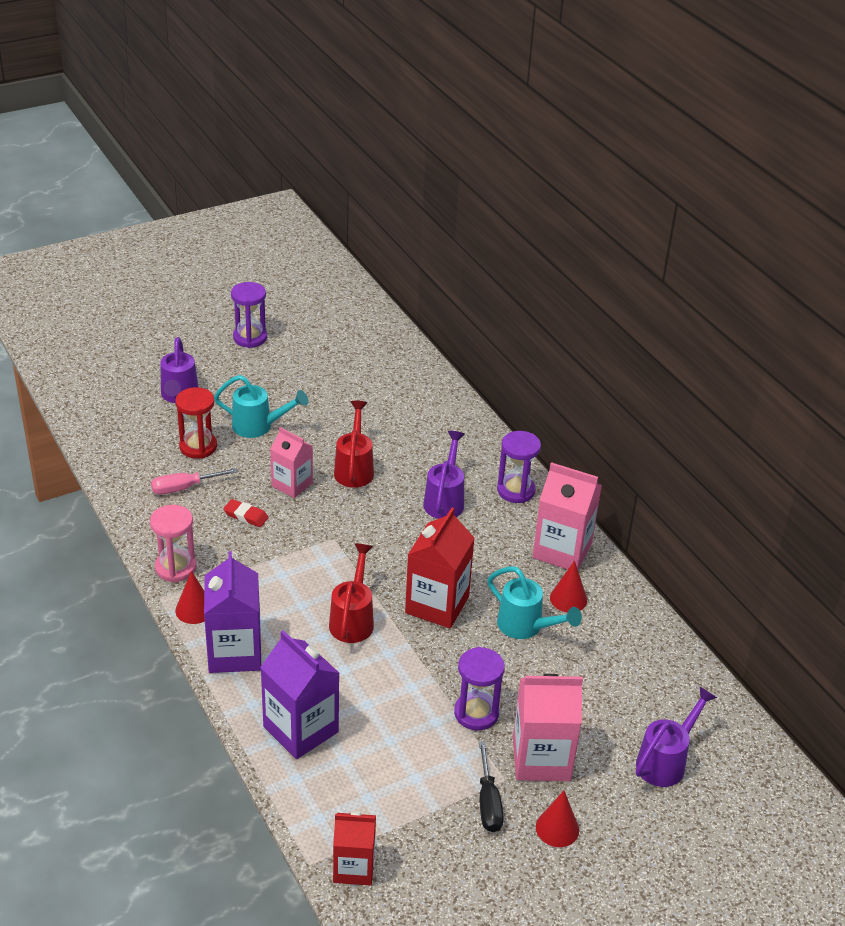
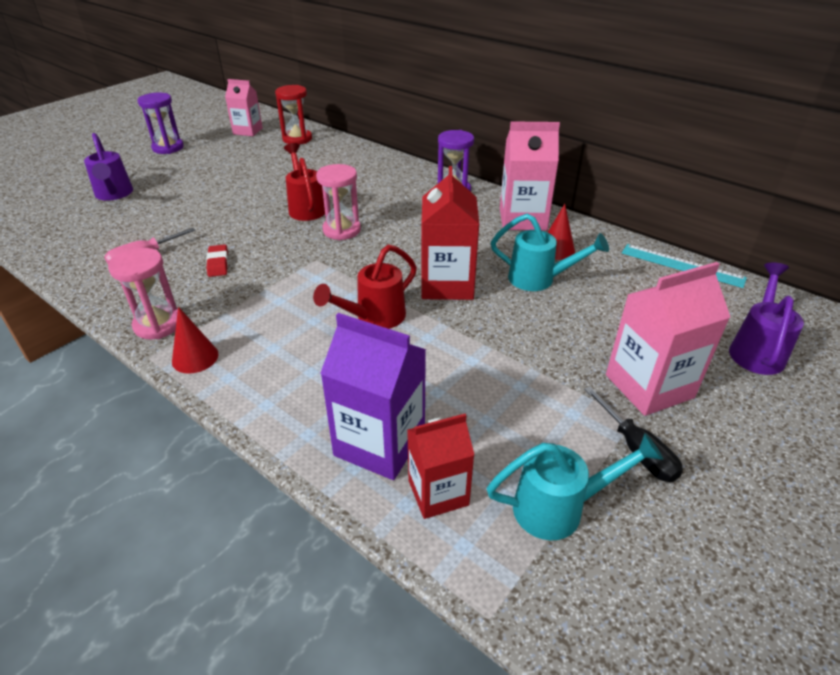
camera: 20 degrees left, 0 degrees up
(198, 447) = (147, 224): red hourglass -> red hourglass (297, 139)
(235, 652) = (261, 386): purple carton -> none
(246, 516) = (218, 263): red eraser -> red eraser turned 75 degrees clockwise
(259, 426) = (202, 199): turquoise watering can -> turquoise watering can (560, 508)
(292, 484) = (253, 230): pink carton -> pink carton (248, 131)
(353, 619) = (374, 318): red watering can -> red watering can turned 120 degrees counterclockwise
(354, 868) = (549, 597): red carton -> red carton (438, 493)
(374, 510) = (342, 230): none -> pink hourglass
(445, 500) = (399, 209): purple watering can -> none
(476, 713) = (553, 364): purple hourglass -> none
(557, 828) = (726, 451): red cone -> none
(679, 656) = (682, 265): none -> turquoise ruler

